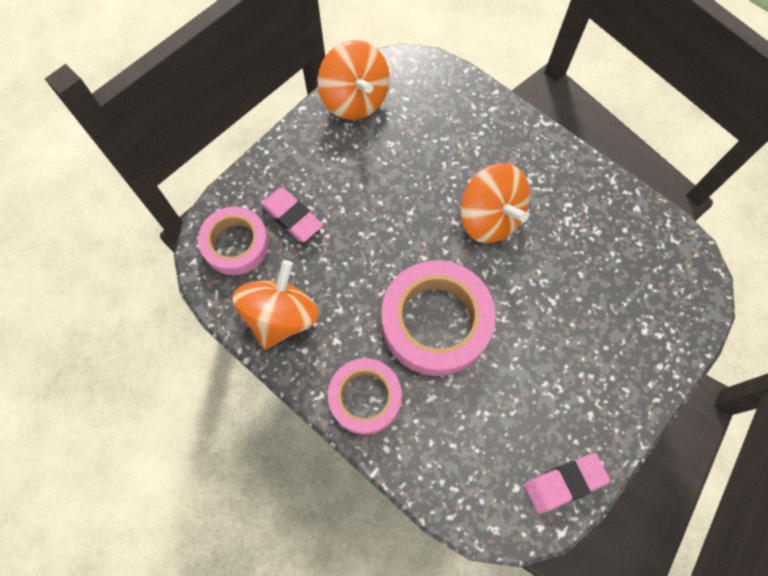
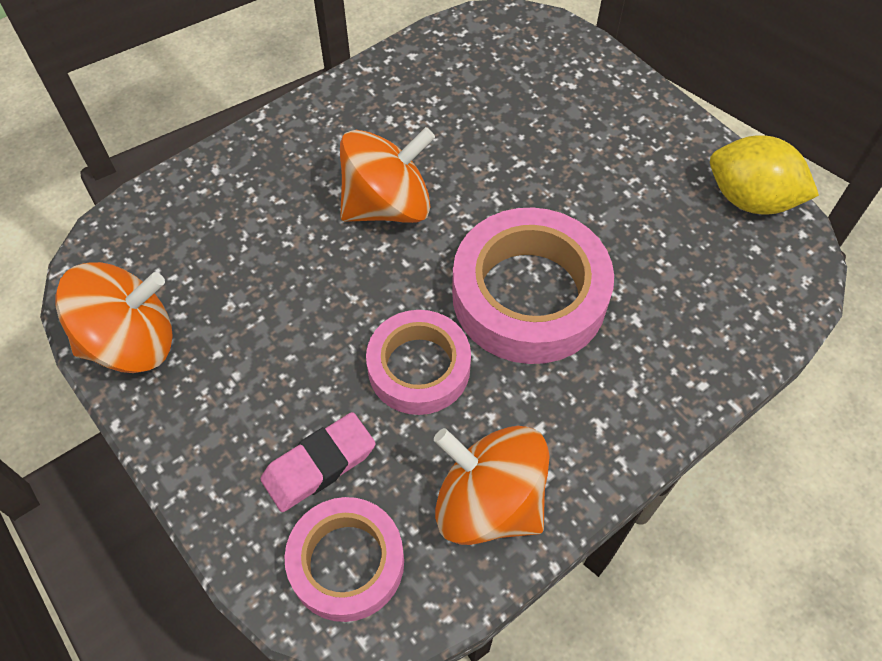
camera: 80 degrees left, 10 degrees down
(365, 397) = (629, 400): pink tape -> pink tape (419, 368)
(564, 483) = (750, 199): pink eraser -> yellow lemon

